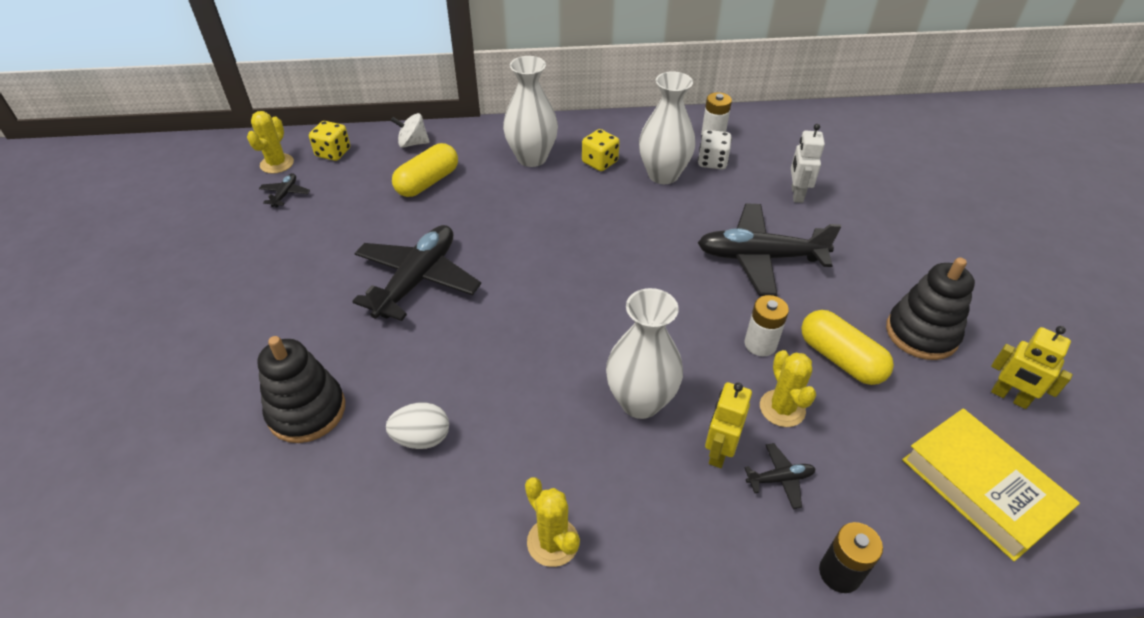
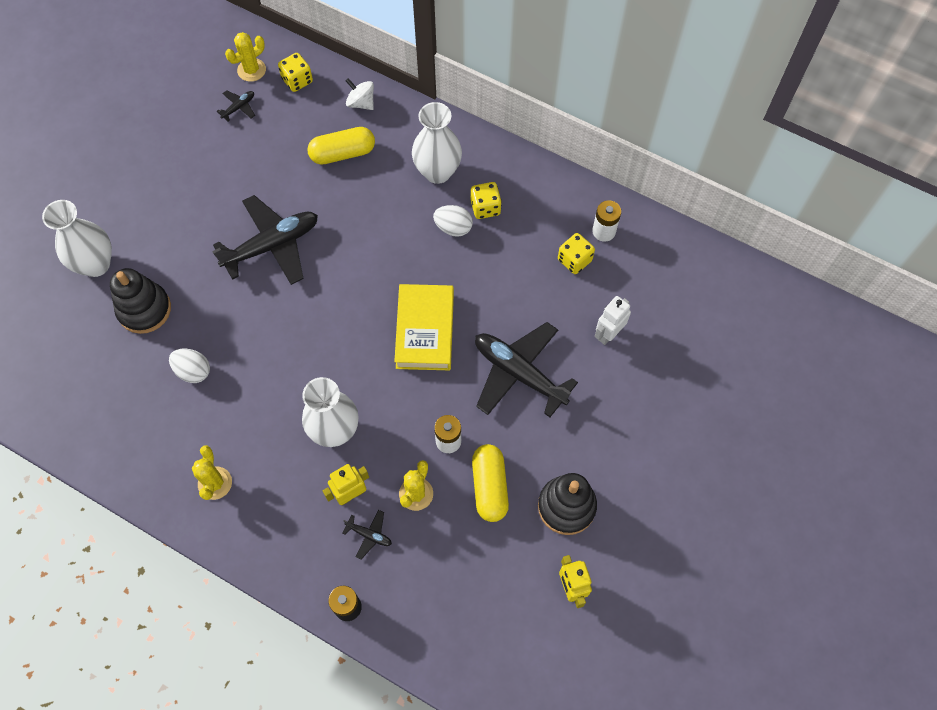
camera: 35 degrees right, 20 degrees up
(586, 187) = (453, 228): none -> white egg
(663, 175) = (522, 250): white vase -> white vase (96, 264)
(712, 162) = (574, 260): white dice -> yellow dice
(981, 487) = (482, 623): yellow book -> yellow book (425, 330)

